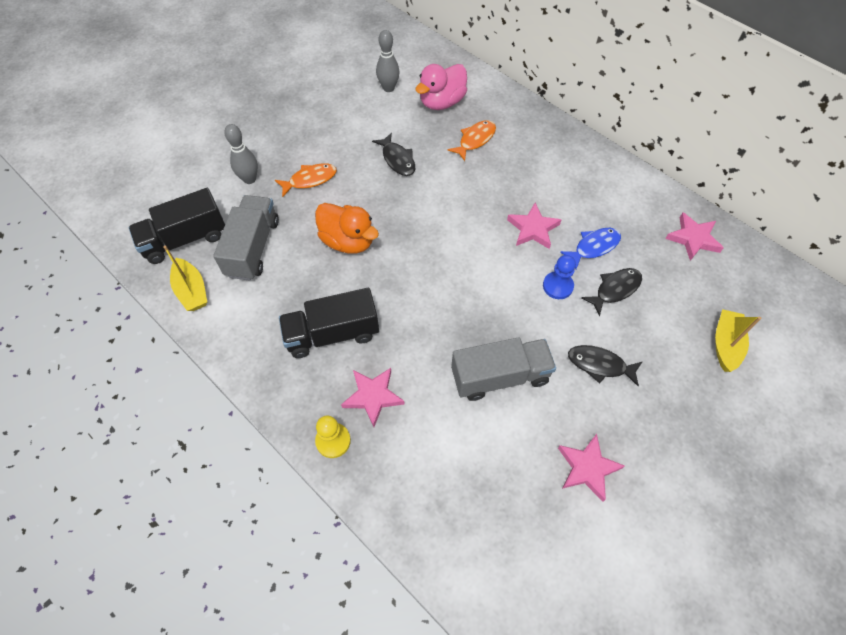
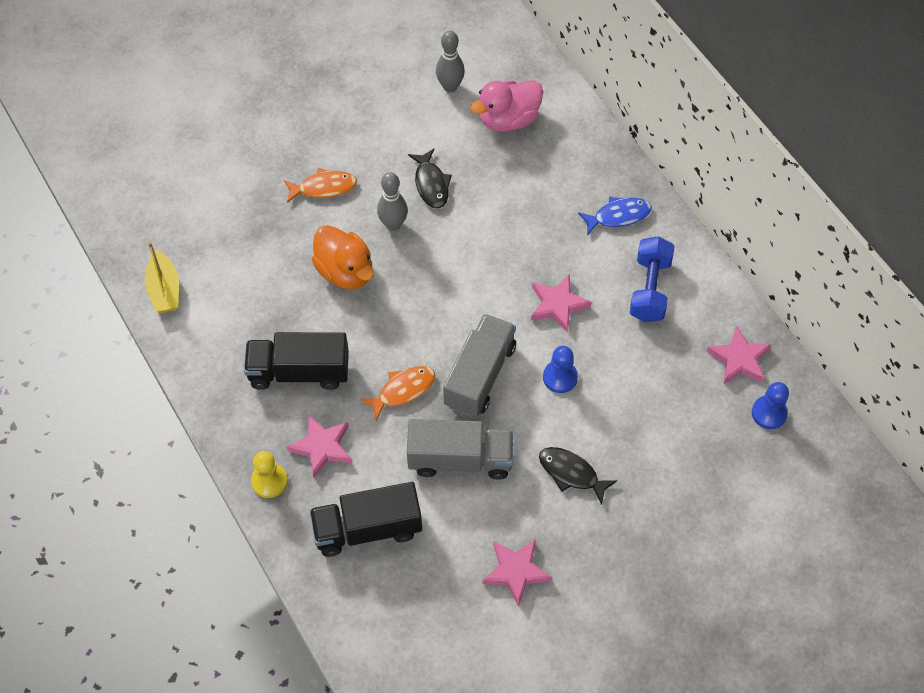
camera: 15 degrees right, 0 degrees up
(185, 239) = (170, 229): black truck -> black truck (367, 529)
(249, 179) = (256, 172): grey bowling pin -> grey bowling pin (393, 224)
(253, 248) = (240, 256): grey truck -> grey truck (480, 375)
(475, 140) = (531, 179): orange fish -> orange fish (403, 390)
(594, 247) = (619, 342): blue fish -> blue fish (618, 216)
(600, 201) = (649, 289): none -> blue dumbbell
(615, 289) = (622, 396): black fish -> none
(725, 344) = (719, 485): yellow boat -> none
(736, 275) = (769, 413): none -> blue pawn

